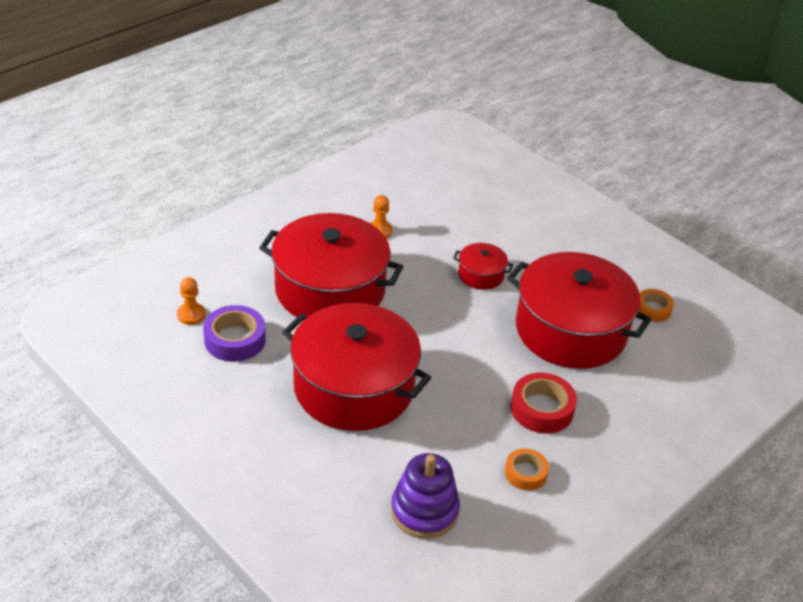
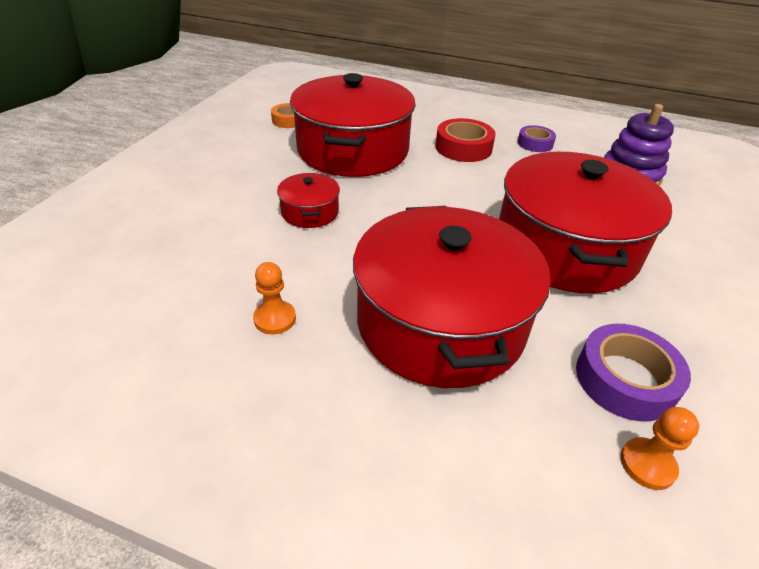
camera: 115 degrees left, 0 degrees up
(525, 473) = (535, 143): orange tape -> purple tape

